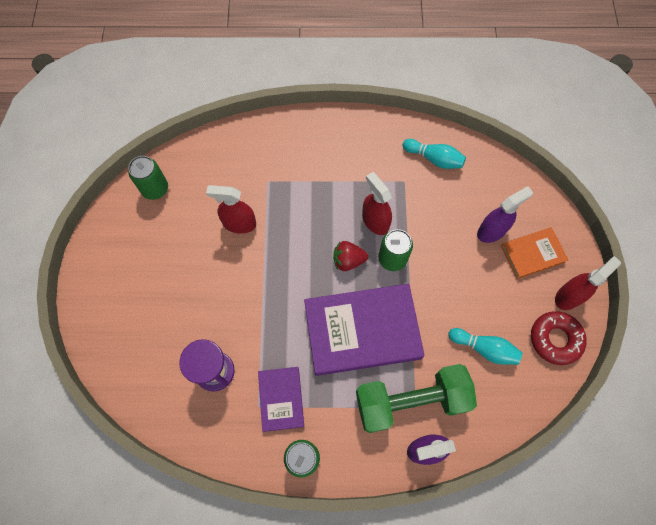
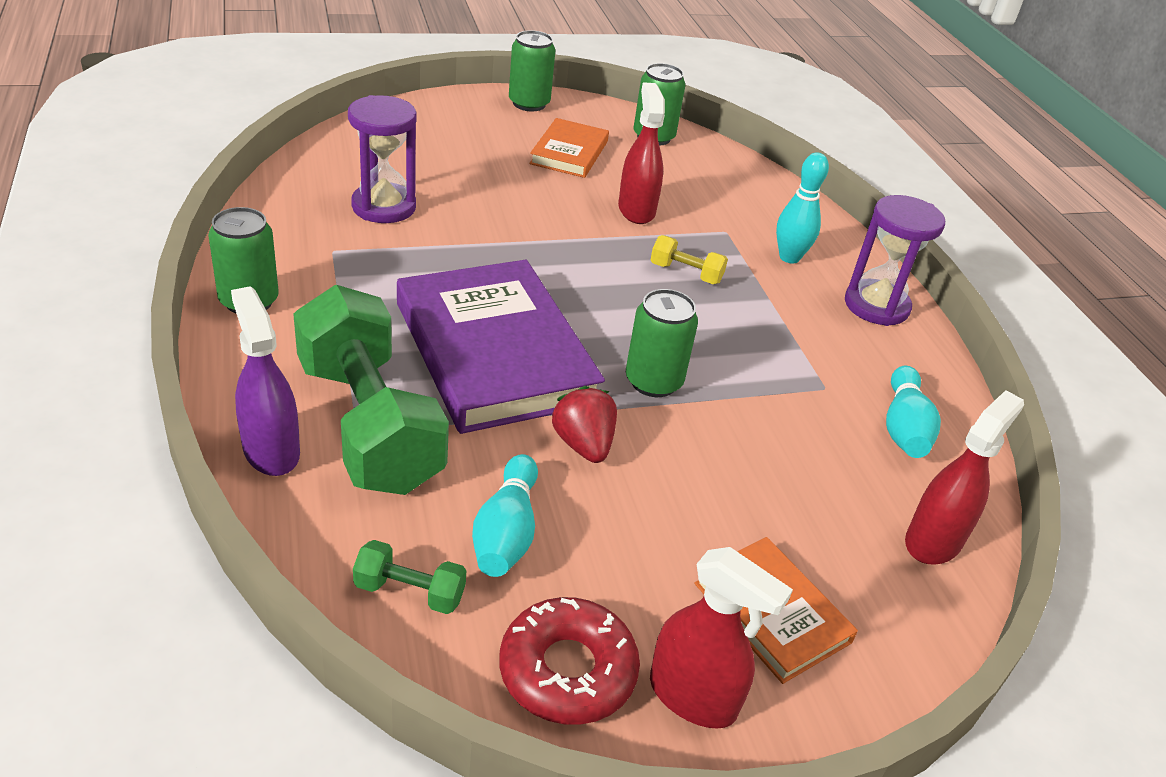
camera: 70 degrees right, 30 degrees down
(96, 256) = (529, 103): none -> green can
(166, 245) = (569, 152): none -> orange book
(281, 399) = (349, 271): purple book -> none
(297, 157) = (789, 257): none -> turquoise bowling pin
(305, 215) = (686, 273): none -> yellow dumbbell
(344, 131) = (876, 306): none -> purple hourglass
(348, 260) = (624, 327): red strawberry -> red strawberry (583, 444)
(375, 221) = (719, 354): red spray bottle -> red spray bottle (933, 540)
(492, 231) = (791, 531): purple spray bottle -> none
(514, 394) = (409, 592): none -> green dumbbell

